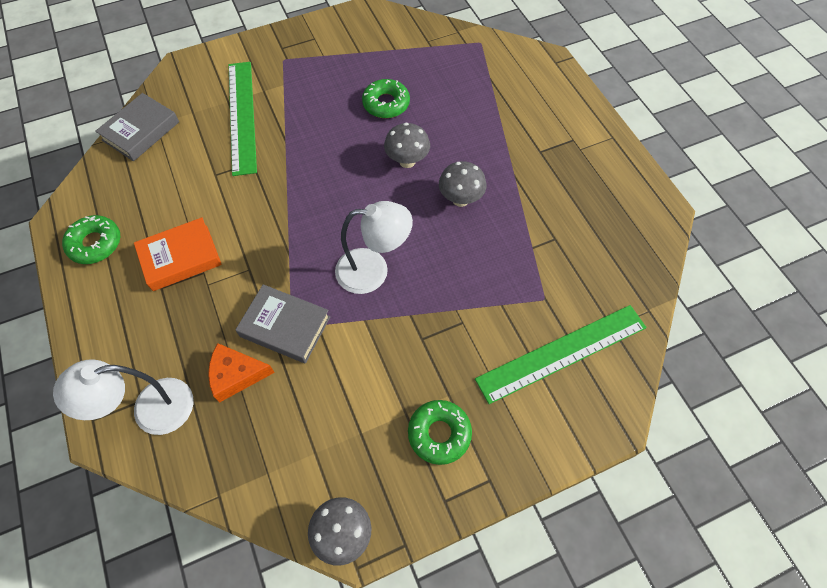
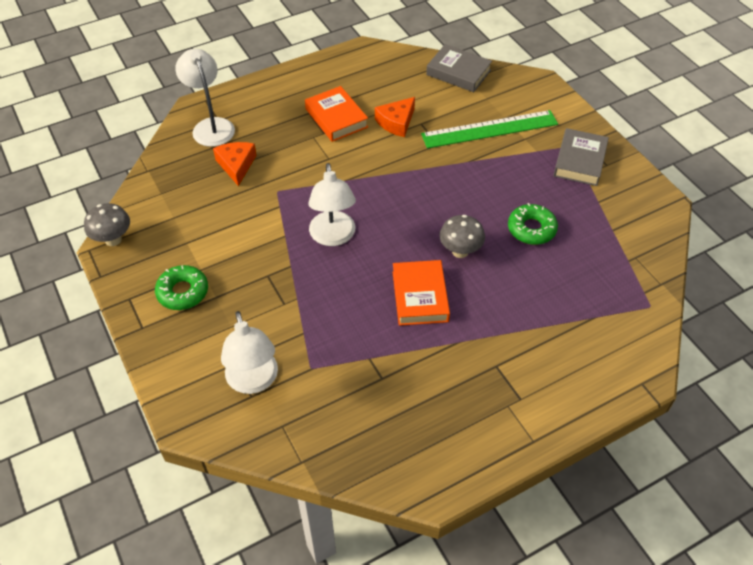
camera: 85 degrees right, 10 degrees down
(95, 243) = (345, 71): green donut -> none
(206, 197) = (396, 122): none -> orange cheese
(285, 326) = (277, 187): grey book -> grey book (579, 161)
(460, 199) = (420, 296): grey mushroom -> orange book
(562, 353) = (254, 381): green ruler -> white lamp

